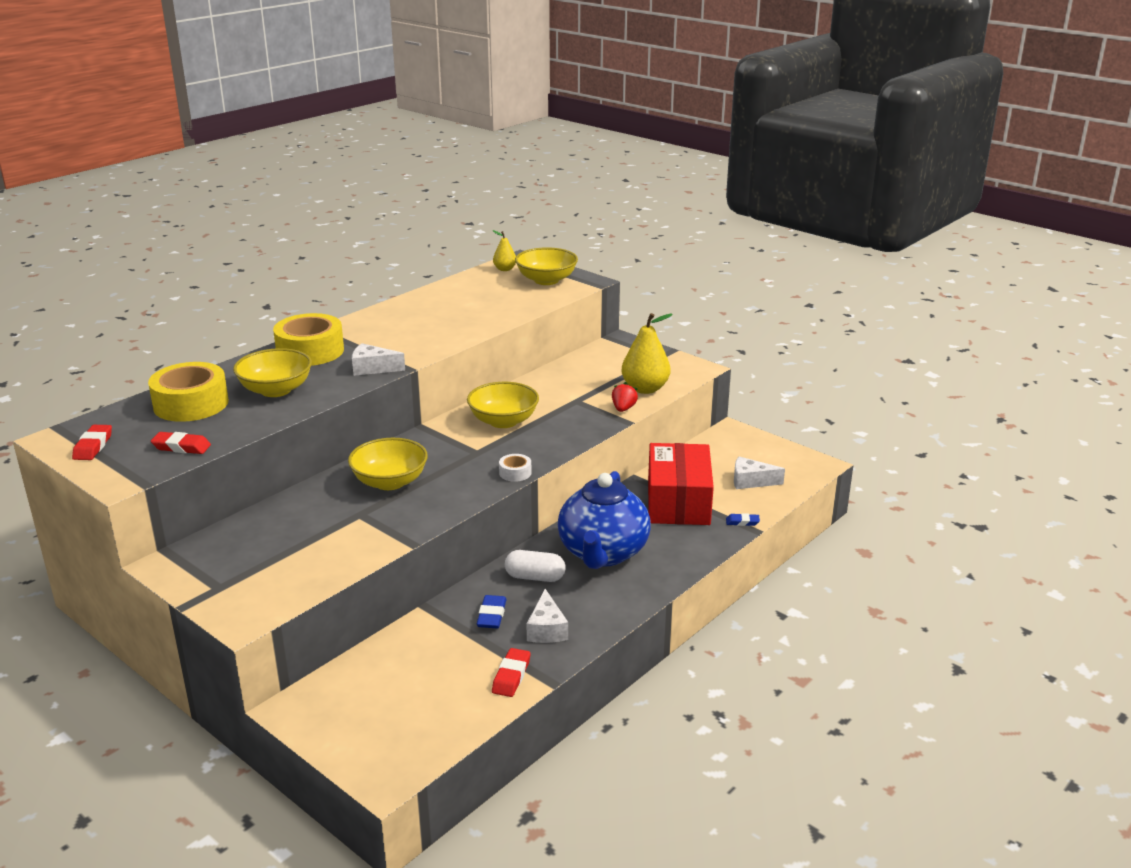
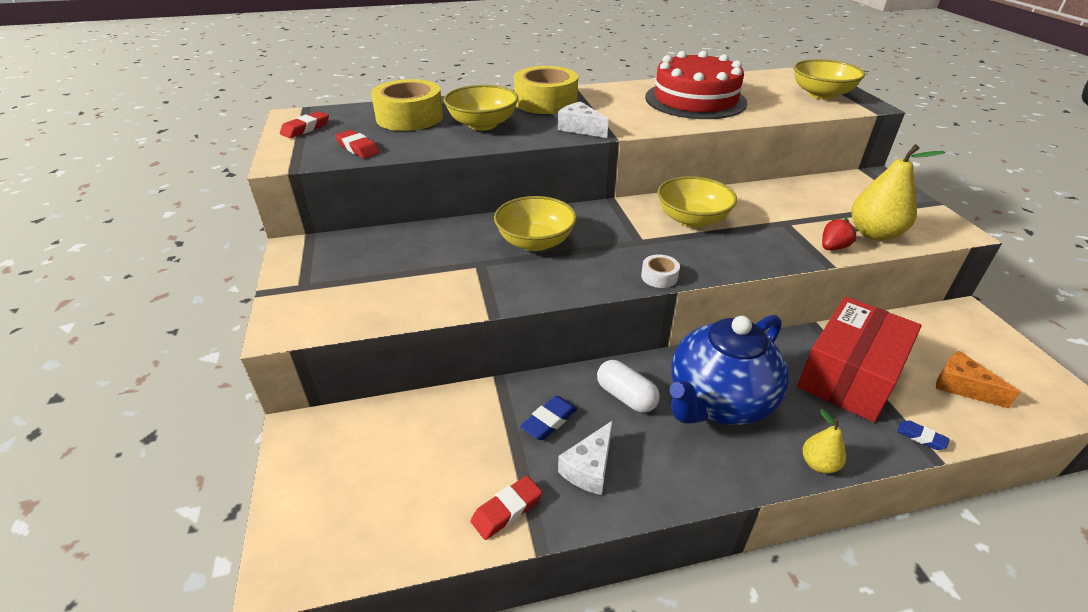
camera: 35 degrees right, 10 degrees up
(446, 313) = (695, 100): none -> red cake
(505, 269) = (786, 77): yellow pear -> yellow pear (818, 464)
(751, 481) = (962, 386): white cheese -> orange cheese

